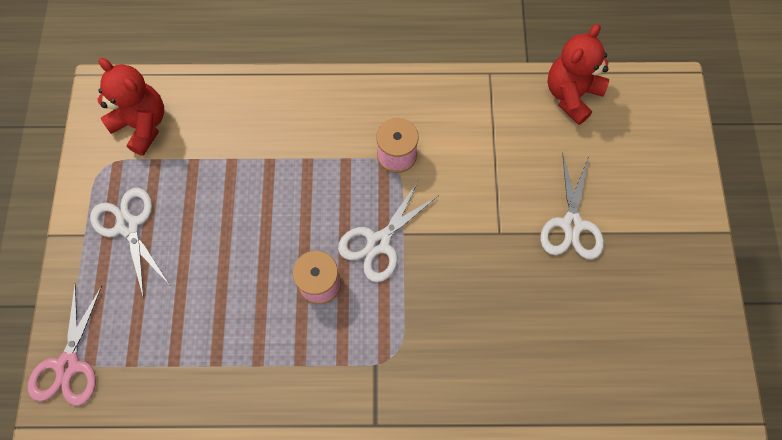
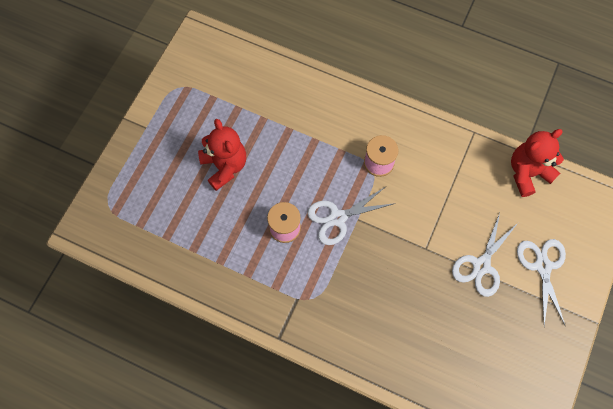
camera: 25 degrees right, 0 degrees up
(68, 365) = (100, 208): pink scissors -> none
(128, 225) = (176, 133): white scissors -> white scissors (542, 266)
(142, 125) = (215, 69): red teddy bear -> red teddy bear (225, 166)

